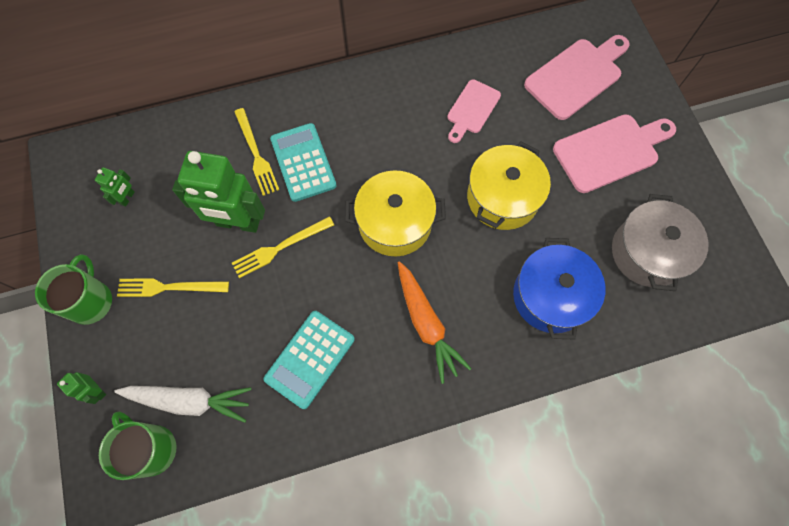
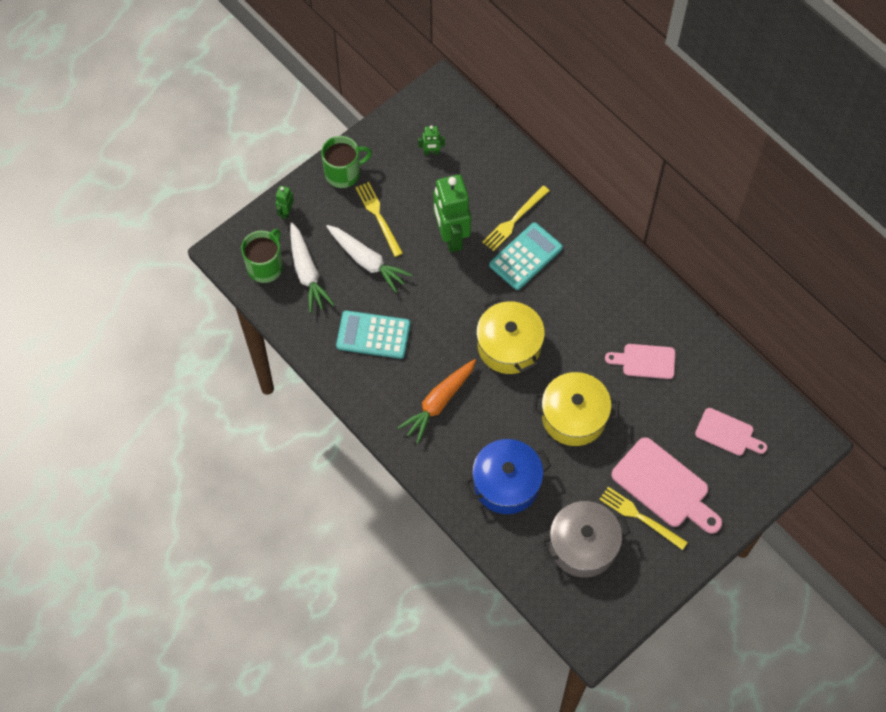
camera: 65 degrees right, 5 degrees down
(215, 324) = (367, 261): none -> white carrot
(280, 247) = (446, 275): yellow fork -> yellow fork (640, 517)
(576, 76) = (727, 433): pink cutting board -> pink cutting board, size x0.61

